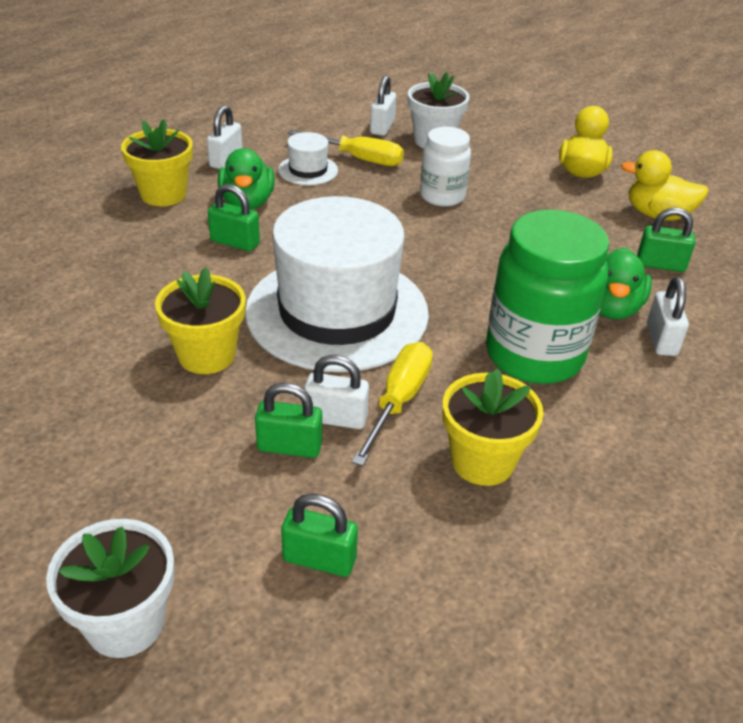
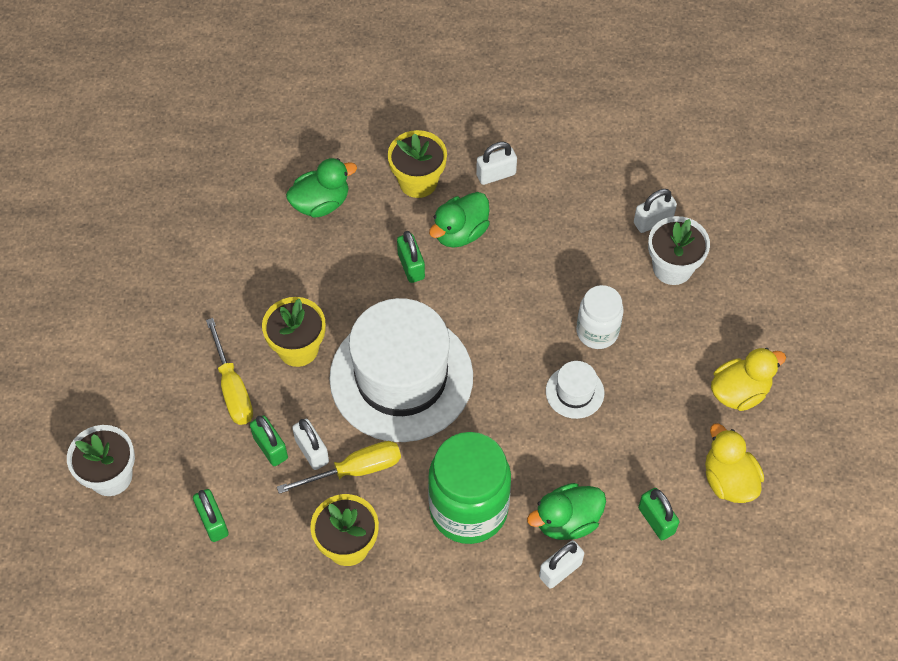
camera: 50 degrees right, 20 degrees up
(85, 251) = (321, 203): none -> green duck
(308, 170) = (538, 229): white hat -> white hat (574, 392)
(358, 159) = (589, 244): yellow screwdriver -> yellow screwdriver (233, 388)

